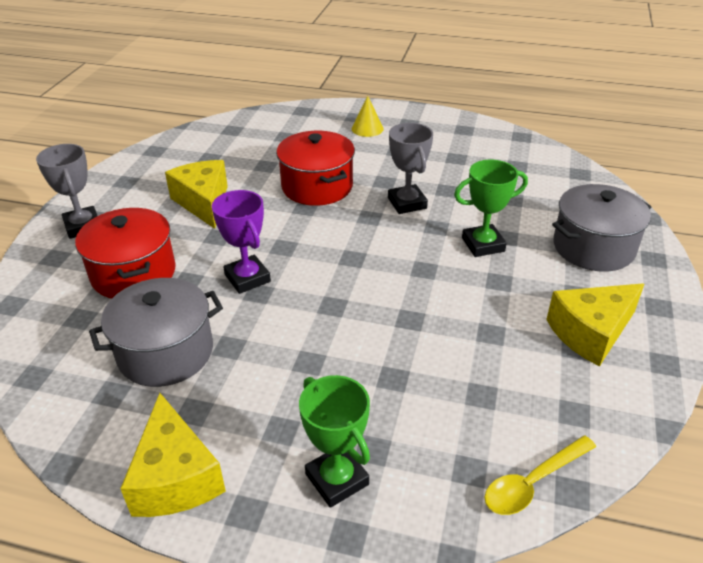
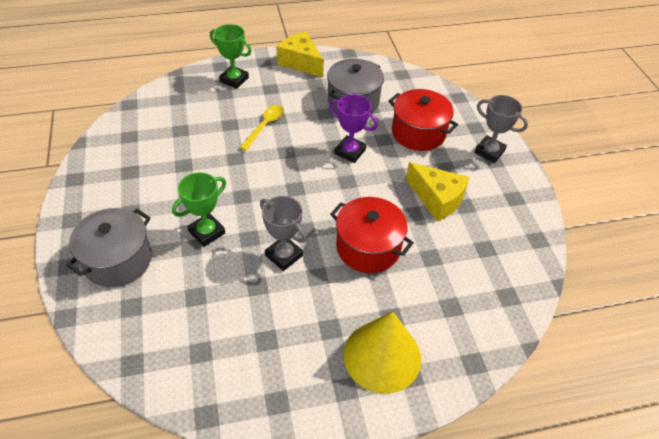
camera: 150 degrees right, 10 degrees up
(367, 128) = (382, 356): yellow cone -> yellow cone, size x2.07
(533, 482) = (147, 102): yellow spoon -> yellow spoon (265, 126)
(591, 333) = (120, 184): yellow cheese -> none

